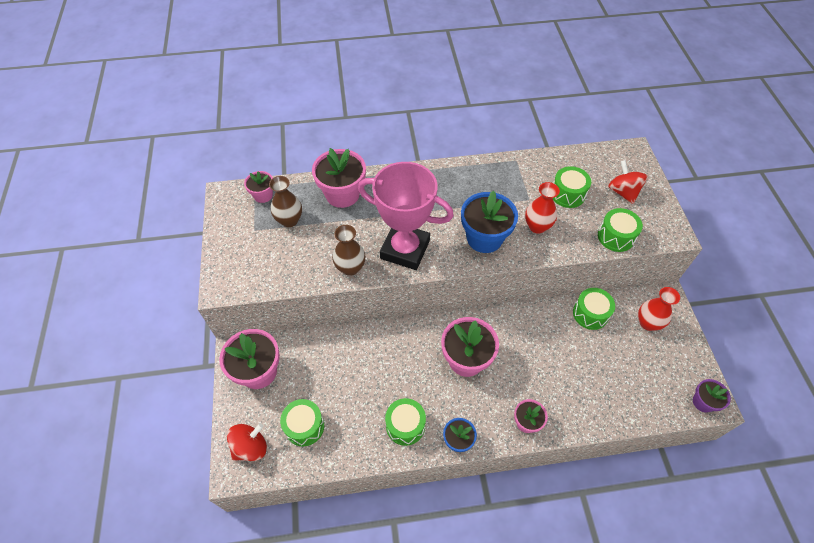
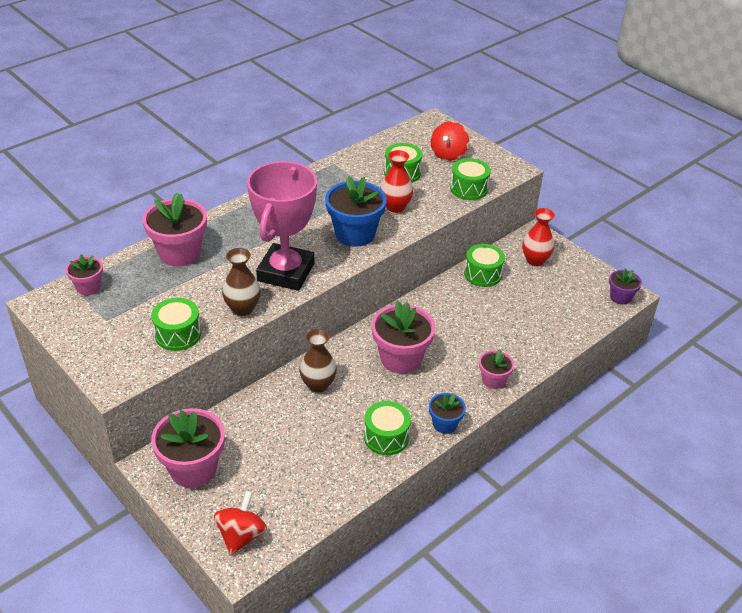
camera: 35 degrees left, 15 degrees down
(289, 220) = (140, 296): brown vase -> brown vase (318, 385)
(304, 426) = (285, 489): green drum -> green drum (178, 334)
(405, 249) = (286, 272): pink trophy -> pink trophy turned 60 degrees counterclockwise
(623, 192) = (448, 154): red spinning top -> red spinning top turned 105 degrees counterclockwise

